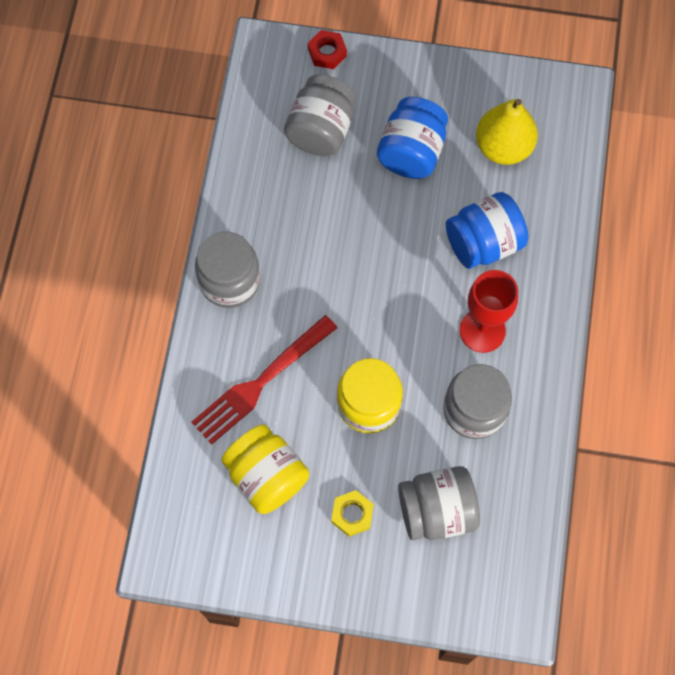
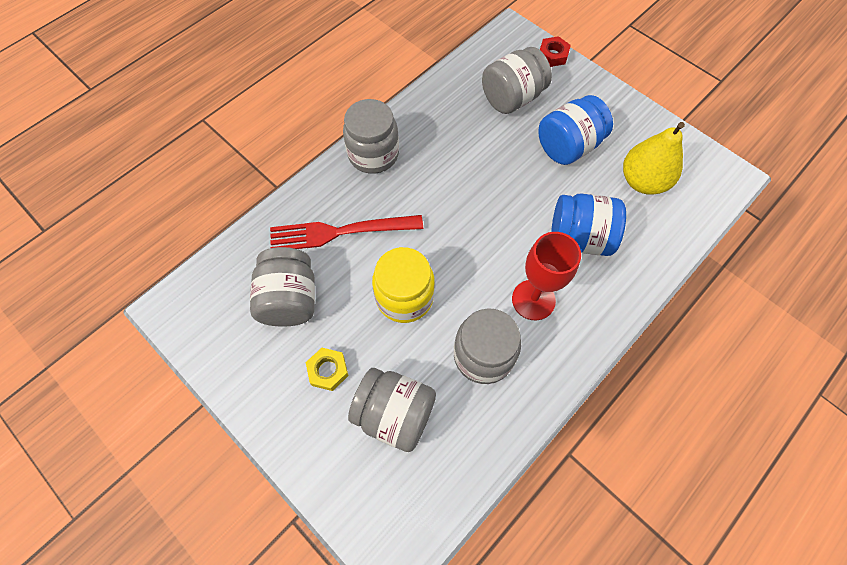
camera: 35 degrees right, 5 degrees down
(267, 476) = (290, 299): yellow jar -> grey jar

